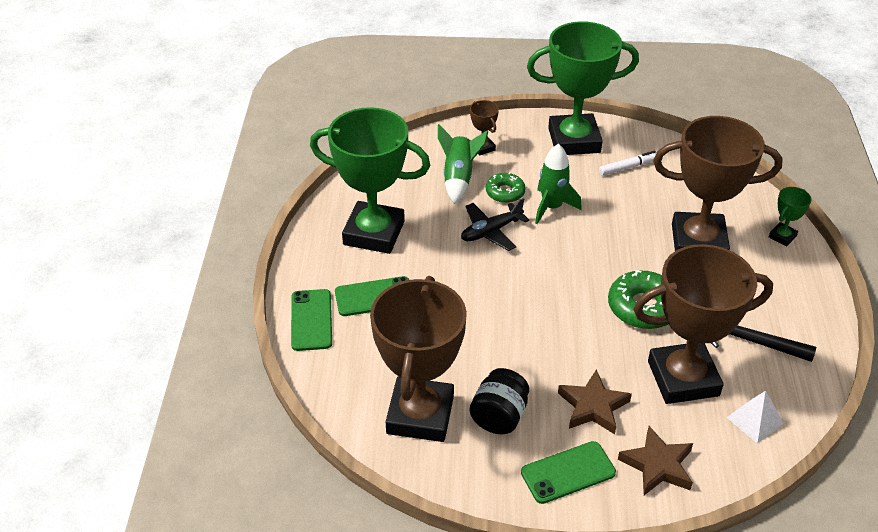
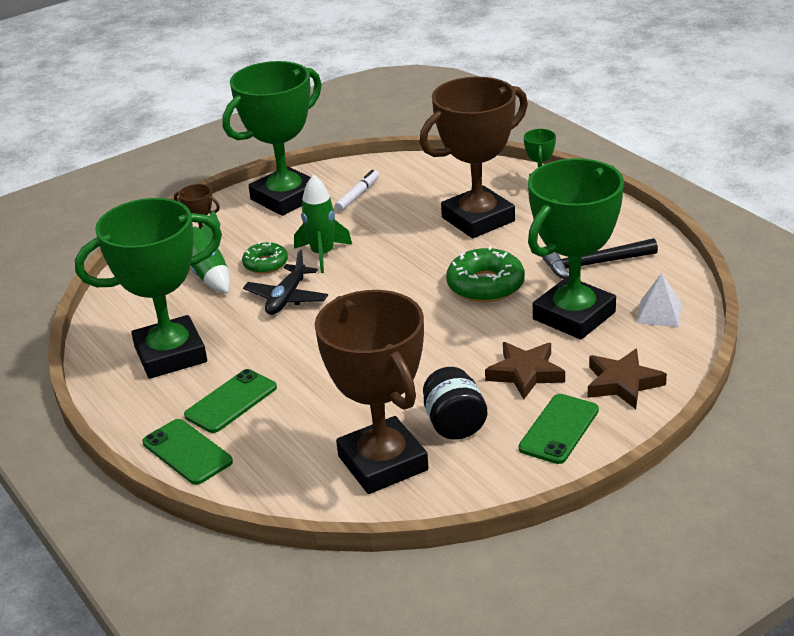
camera: 35 degrees left, 10 degrees down
(683, 378) = (573, 315): brown trophy -> green trophy

